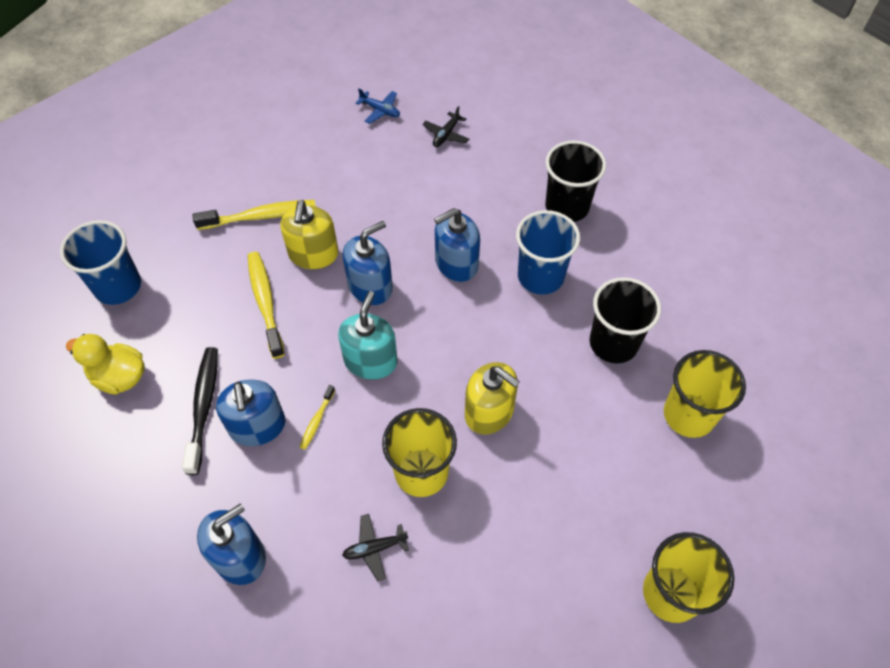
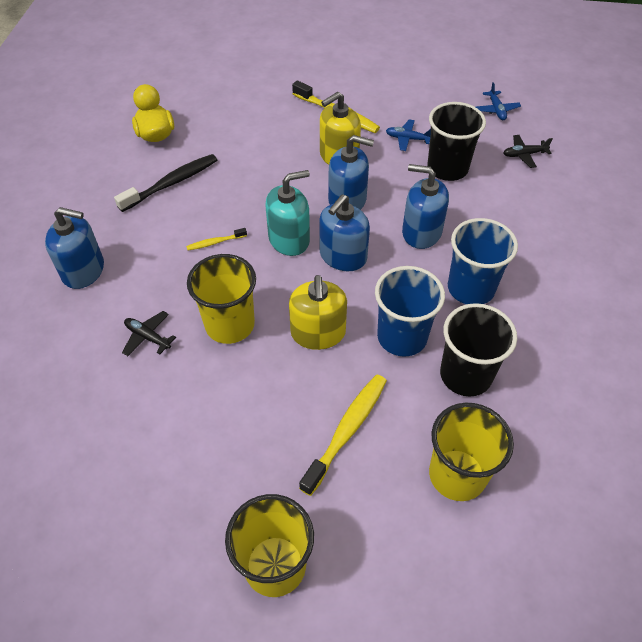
camera: 50 degrees right, 5 degrees down
(118, 286) = (215, 92): blue cup -> blue cup (402, 337)
(257, 426) = (182, 217): blue soap dispenser -> blue soap dispenser (343, 256)
(265, 302) = (276, 159): yellow toothbrush -> yellow toothbrush (347, 430)
(347, 192) = (407, 139): none -> blue plane
(567, 206) = (555, 263): black cup -> black cup (447, 168)

